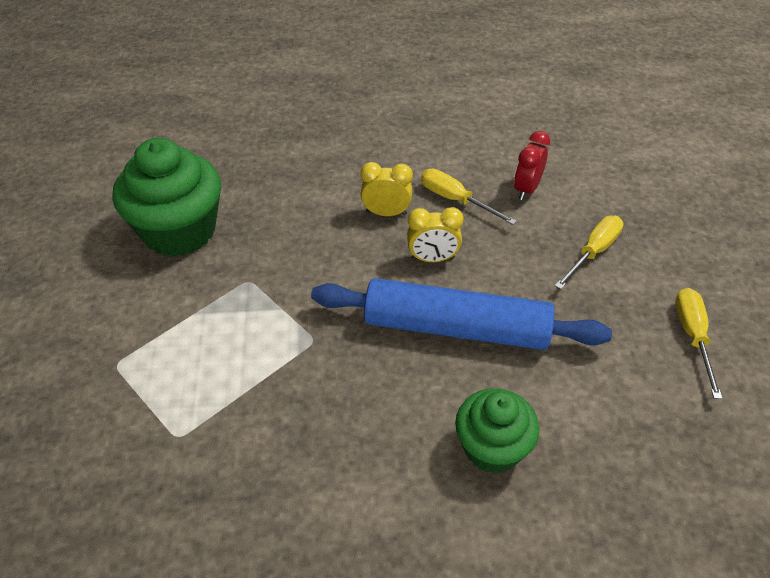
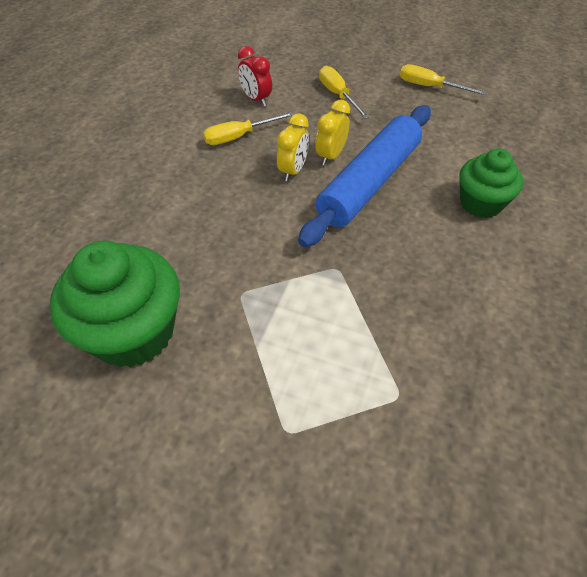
camera: 65 degrees left, 5 degrees up
(386, 213) = (224, 179): yellow clock -> yellow clock (331, 156)

